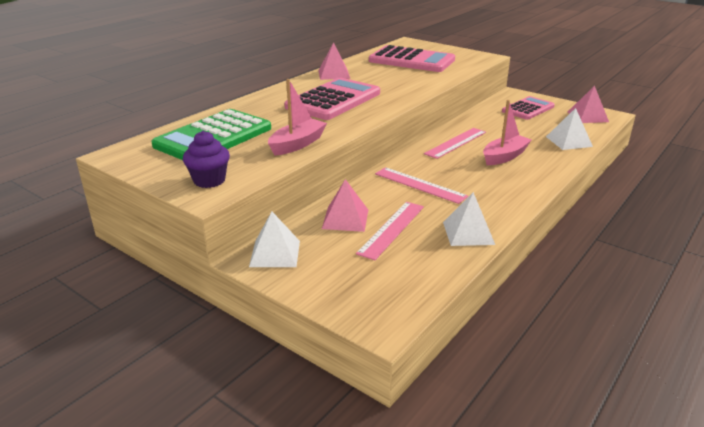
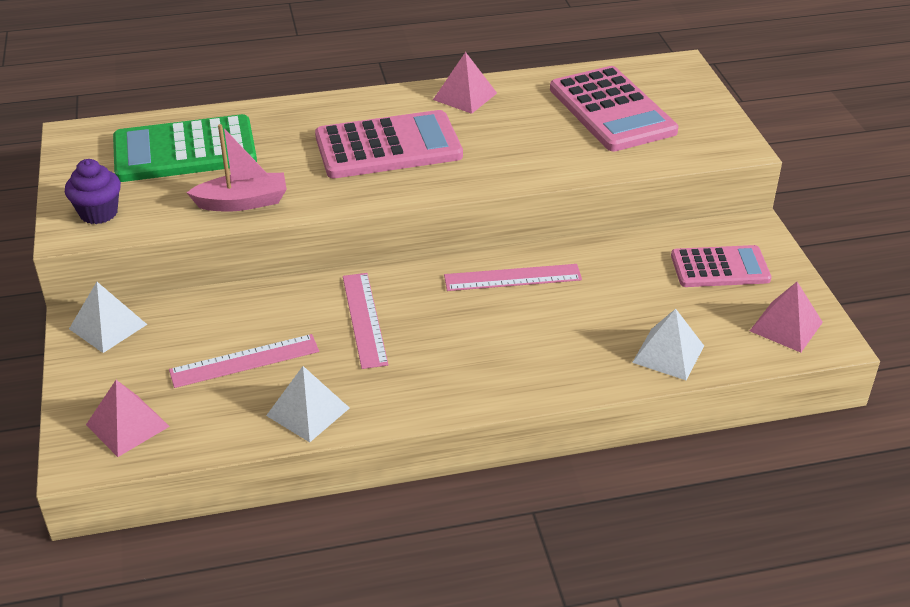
camera: 40 degrees right, 10 degrees up
(345, 219) = (223, 321): pink pyramid -> pink pyramid (127, 425)
(504, 156) = (534, 332): pink boat -> none

